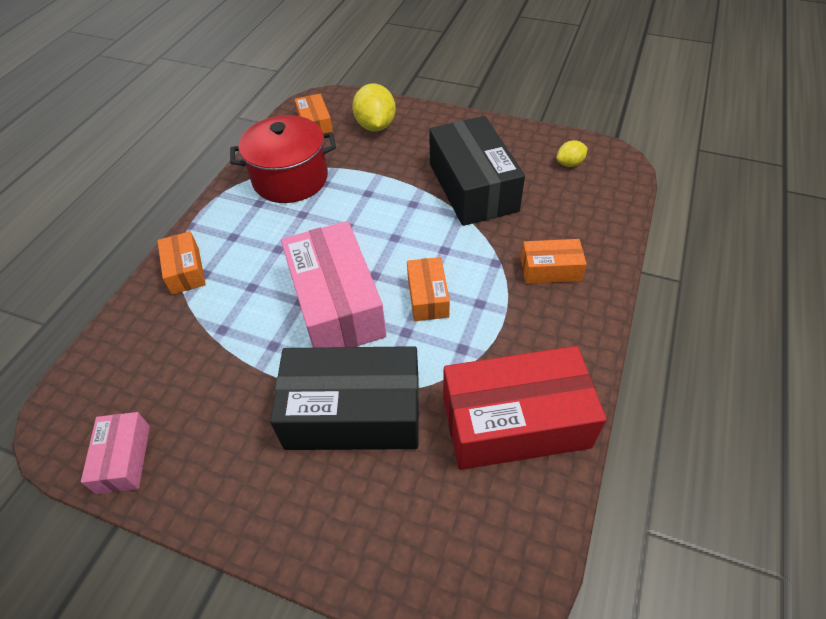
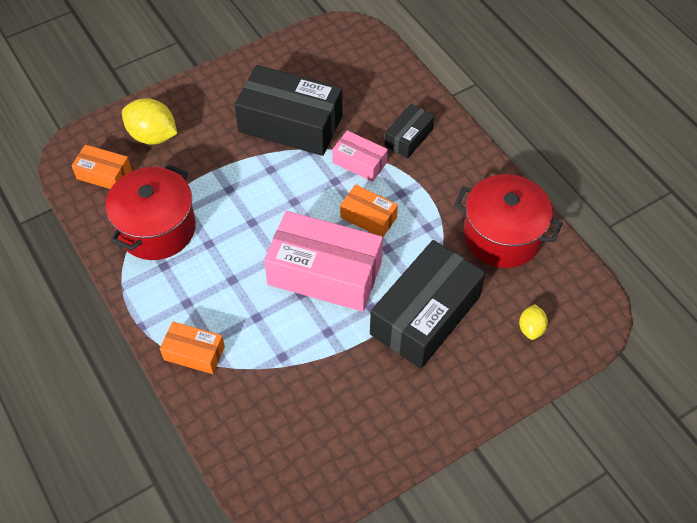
camera: 55 degrees left, 5 degrees up
(123, 458) = (348, 469): pink box -> pink box (359, 162)
(515, 422) = (502, 236): red box -> red pot
(550, 269) = (408, 137): orange box -> black box
(569, 164) = (325, 56): yellow lemon -> yellow lemon (531, 328)

